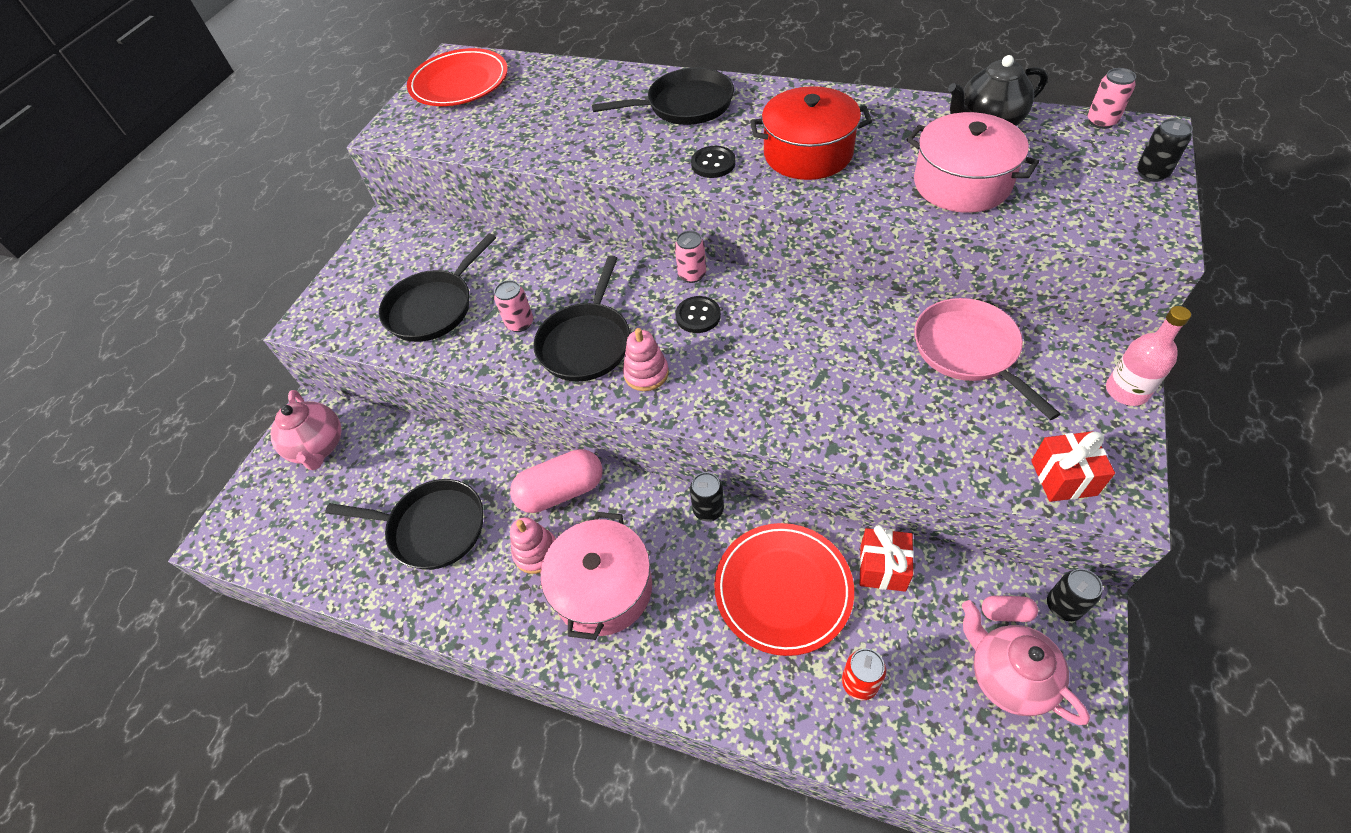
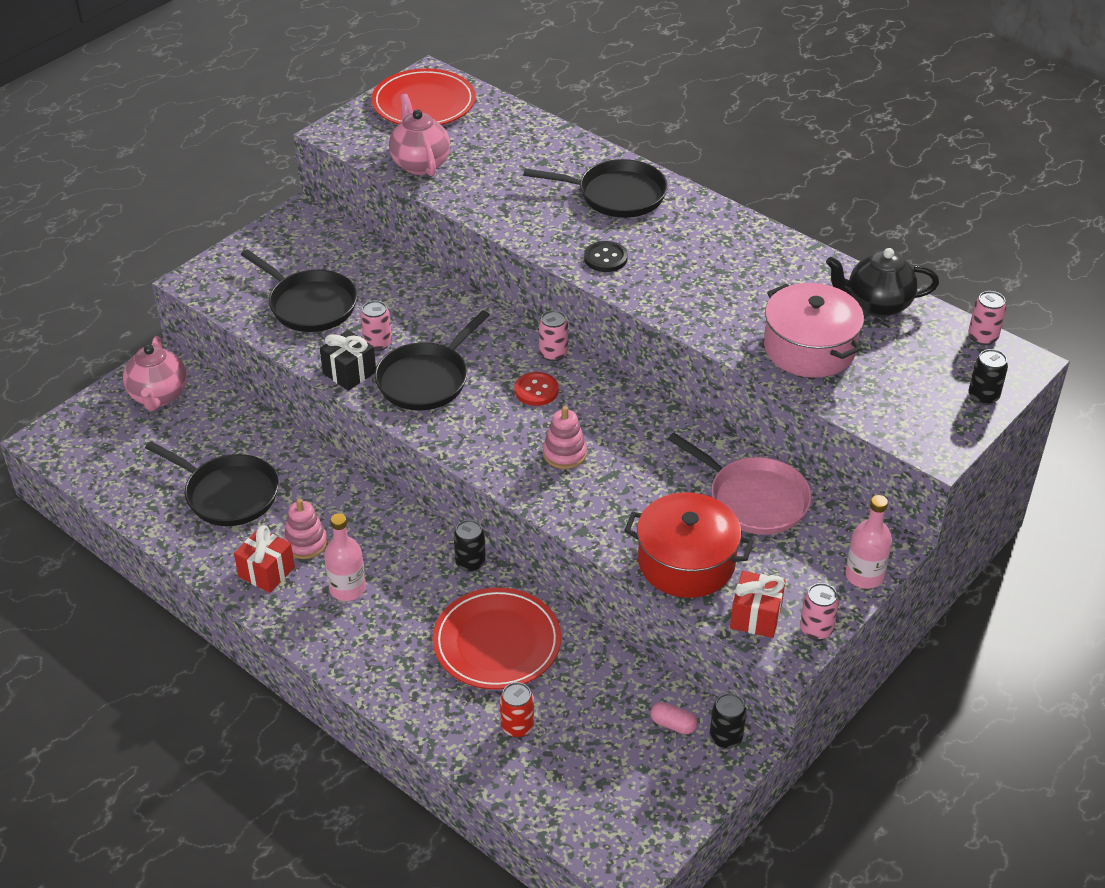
camera: 15 degrees right, 10 degrees down
(434, 307) = (309, 305): black pan -> black pan turned 105 degrees counterclockwise
(507, 363) = (349, 373): none -> black gift
(561, 491) = (351, 504): pink capsule -> none
(603, 588) = (347, 588): pink pot -> pink bottle
(646, 373) = (463, 421): pink stacking toy -> pink stacking toy (564, 454)
(698, 316) = (536, 390): black button -> red button
(808, 153) = (695, 277): red pot -> red pot (686, 562)
(882, 568) = (592, 657): red gift -> red gift (266, 572)
(969, 351) = (753, 499): pink pan -> pink pan turned 135 degrees clockwise
(1008, 677) = (641, 766): pink teapot -> pink teapot (420, 164)
(1129, 468) = (816, 629): none -> pink can

